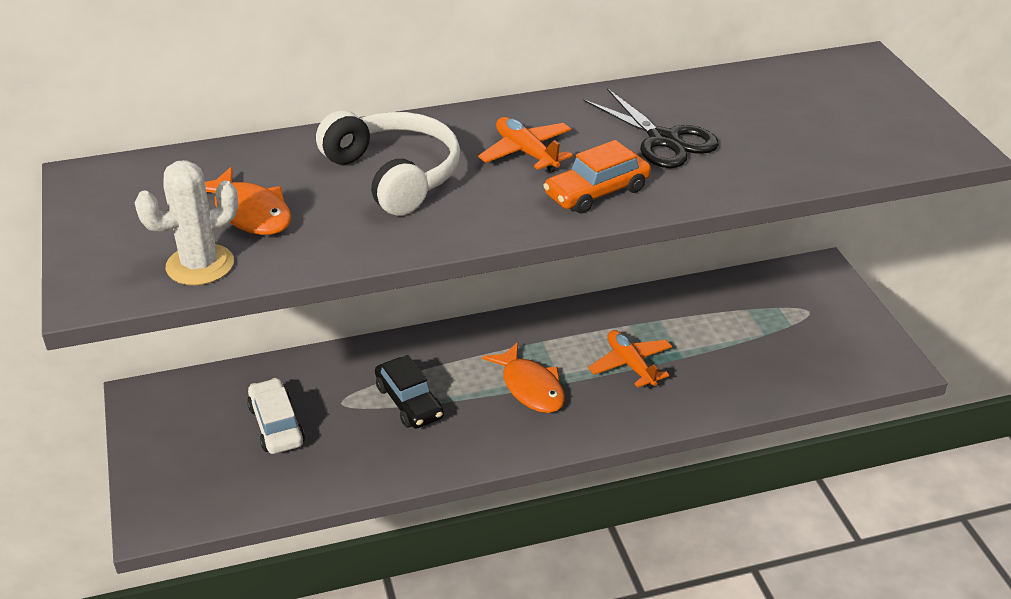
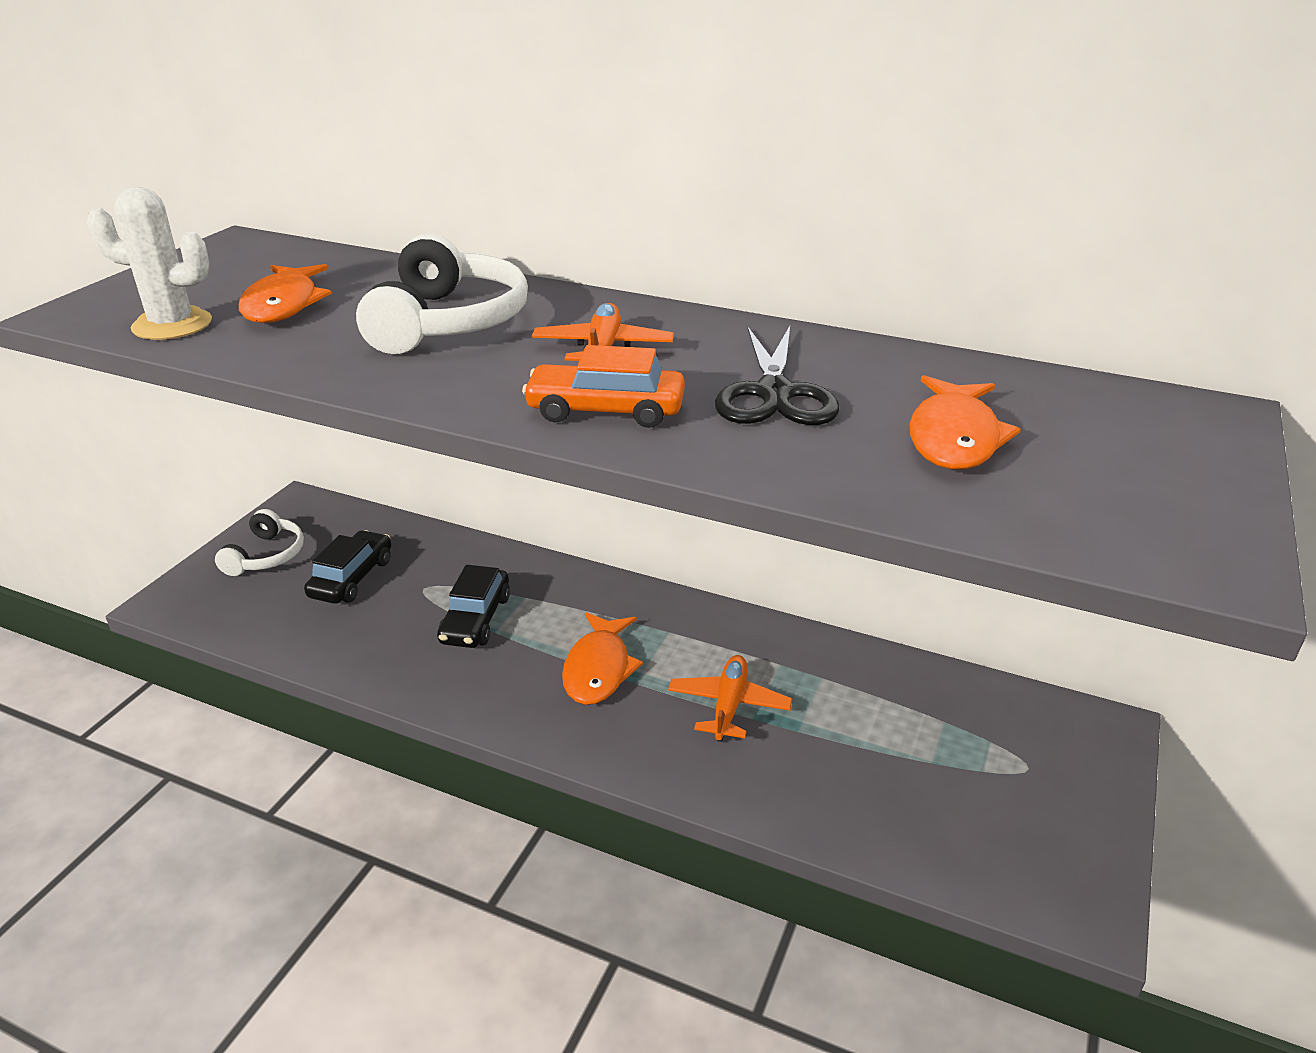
camera: 40 degrees right, 5 degrees down
(179, 447) = (266, 555): none -> white headphones
(276, 425) = (352, 578): white car -> black car
(781, 128) = (954, 437): none -> orange fish

